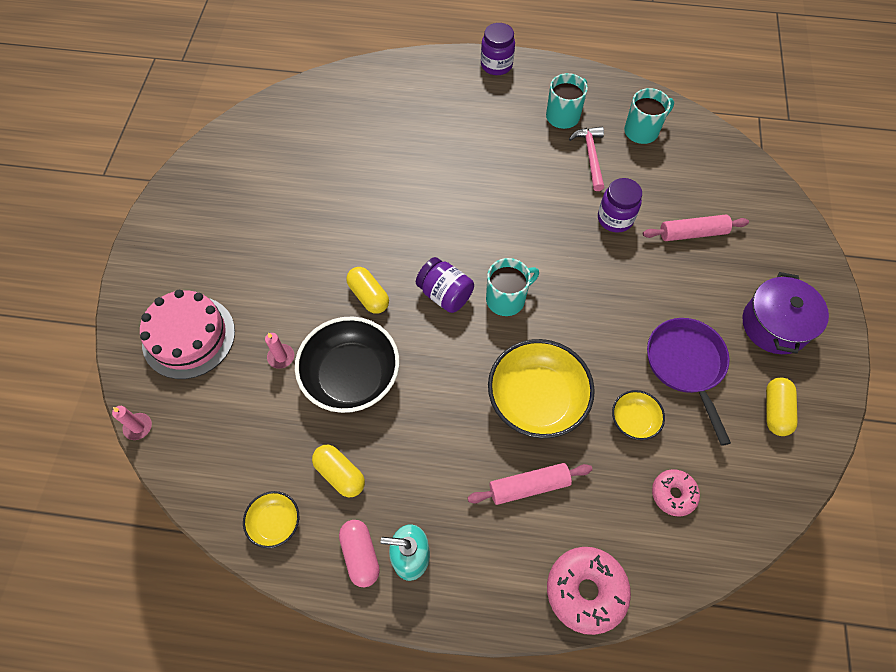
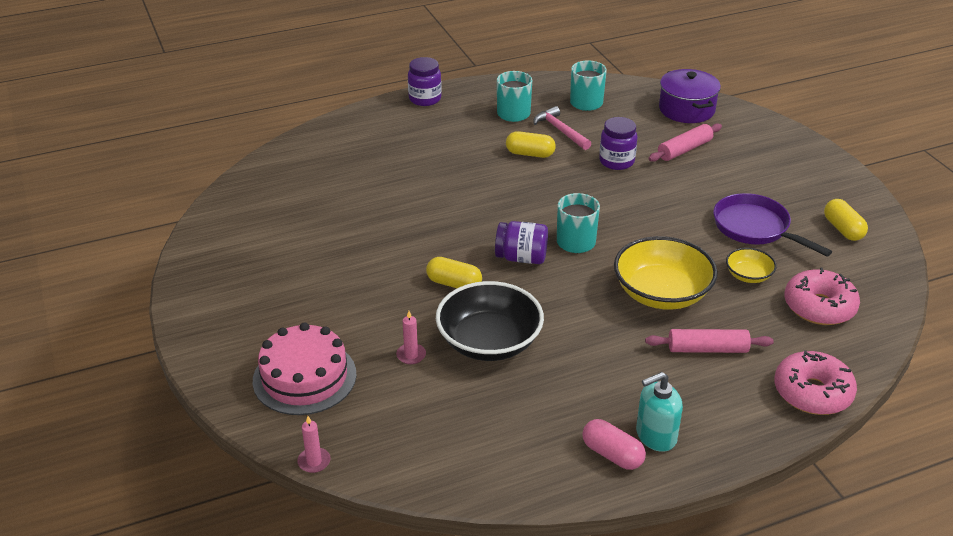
camera: 30 degrees left, 25 degrees down
(275, 522) = (515, 468): yellow bowl -> none
(340, 474) = (542, 410): yellow capsule -> yellow capsule (530, 154)
(529, 486) = (707, 349): pink rolling pin -> pink rolling pin turned 45 degrees clockwise
(673, 494) = (819, 307): pink donut -> pink donut, size x1.66
(775, 325) = (795, 181): purple pot -> purple pot (686, 109)

